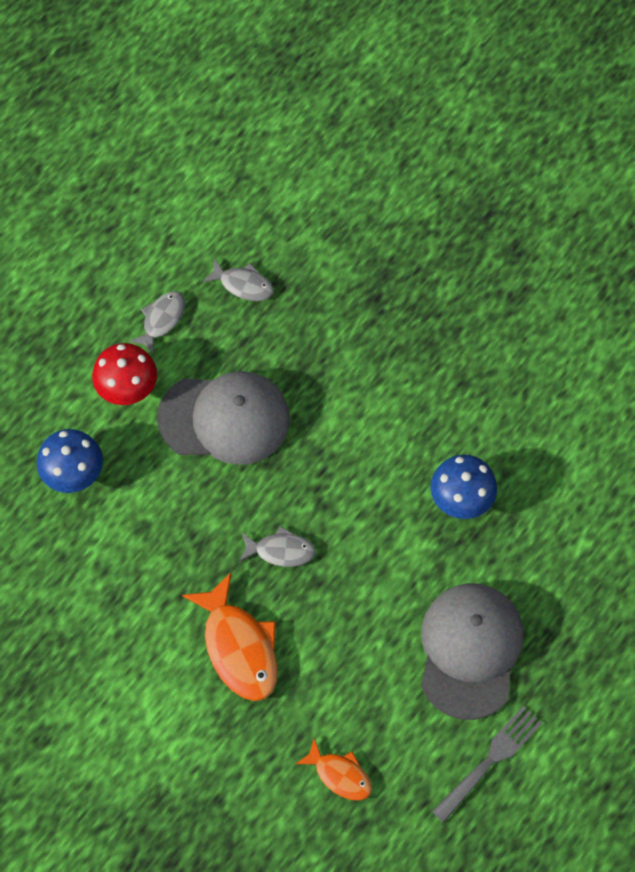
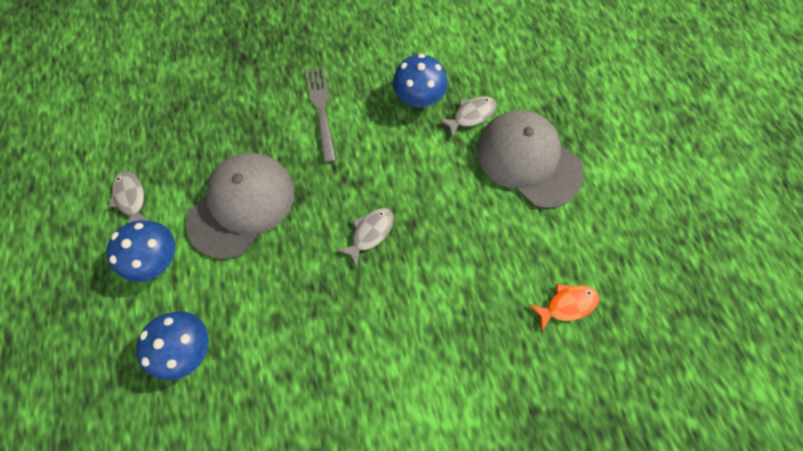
camera: 55 degrees left, 5 degrees up
(127, 387) = (159, 257): red mushroom -> blue mushroom
(239, 647) = (421, 312): orange fish -> none
(243, 285) = (157, 128): grey fish -> grey fish (471, 115)
(490, 760) = (614, 198): grey fork -> grey fork (321, 110)

